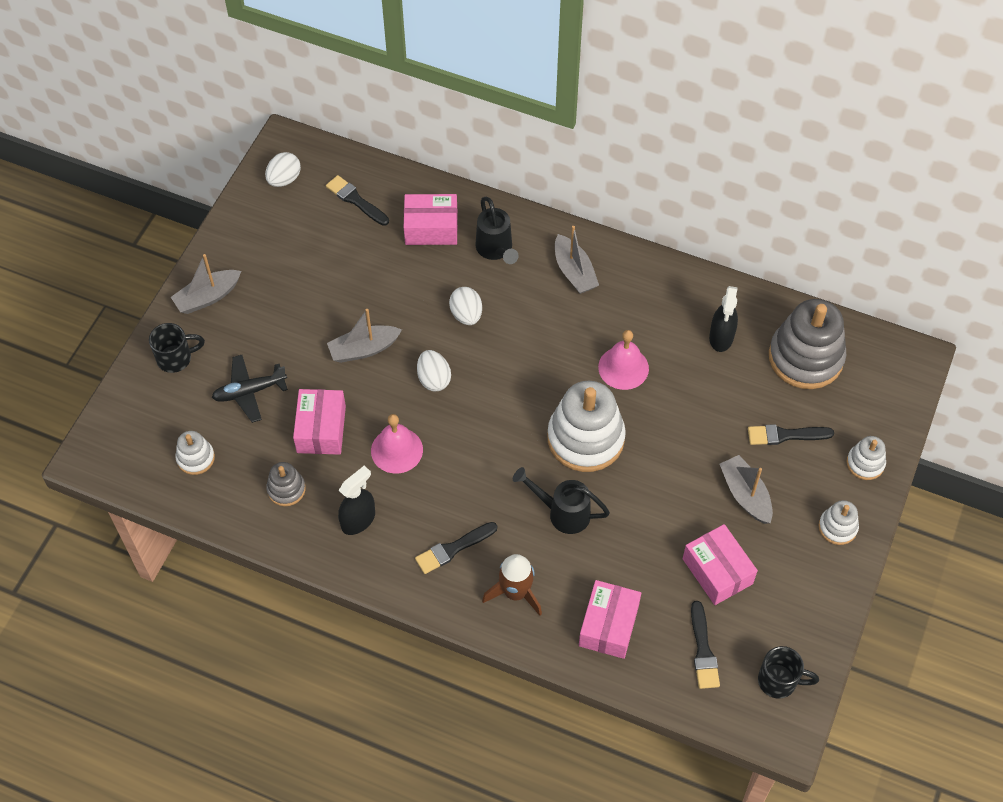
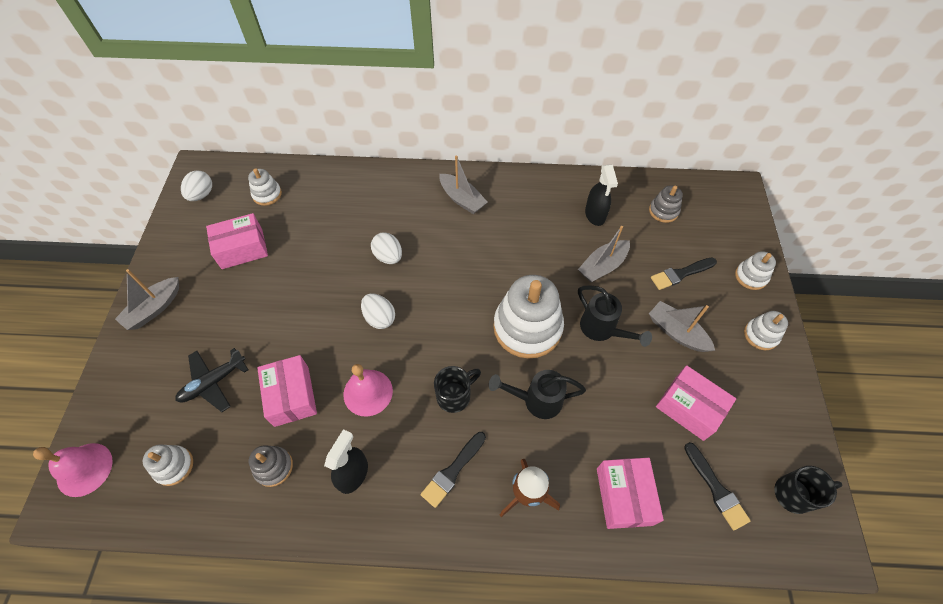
camera: 20 degrees left, 0 degrees up
(176, 358) = (134, 373): black mug -> black mug (455, 396)
(356, 200) = (267, 194): black brush -> white stacking toy
(363, 349) = (309, 311): grey boat -> grey boat (602, 266)
(431, 228) = (336, 198): pink box -> pink box (242, 248)
(496, 250) = (394, 200): black watering can -> black watering can (602, 329)
(623, 367) = (532, 260): pink bell -> pink bell (84, 469)
(805, 357) = (663, 211): grey stacking toy -> grey stacking toy, size x0.49

